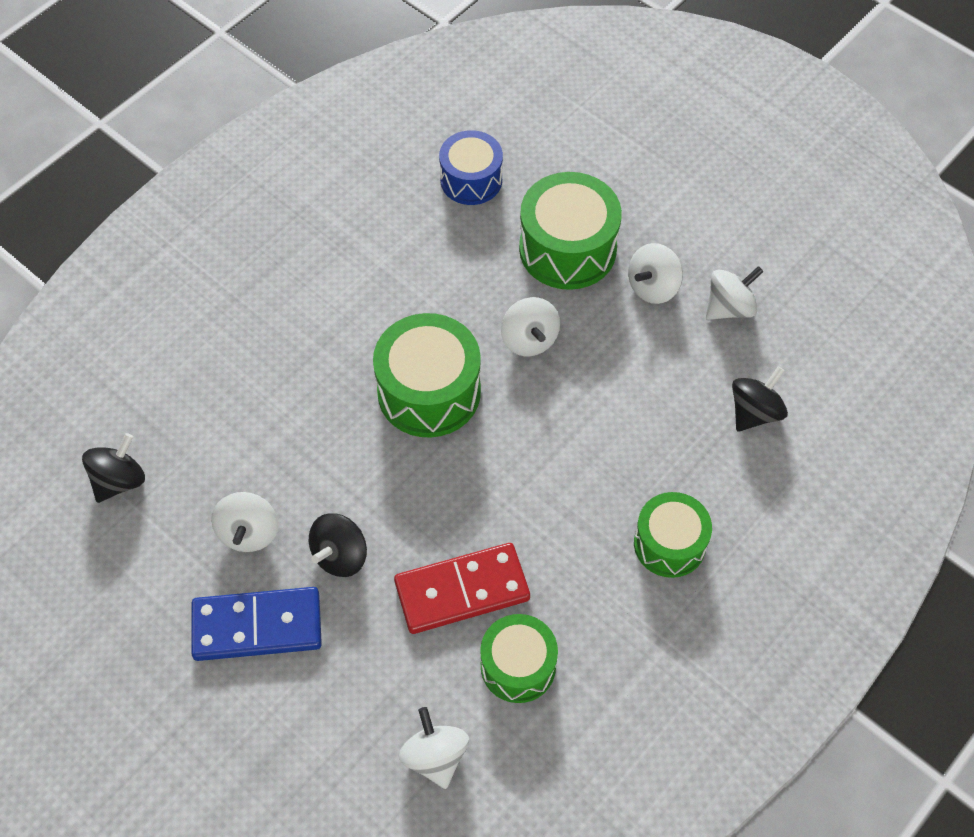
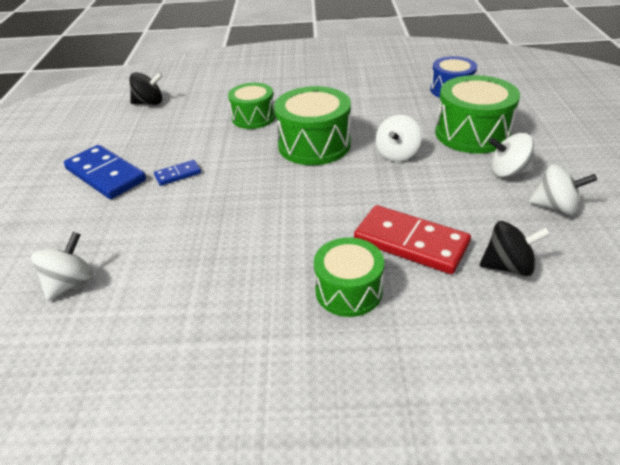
camera: 50 degrees right, 20 degrees down
(249, 532) = (160, 144): white spinning top -> none
(340, 555) = (178, 174): black spinning top -> blue domino
(462, 591) = (203, 225): red domino -> red domino (410, 242)
(518, 666) = (172, 278): green drum -> green drum (253, 117)

